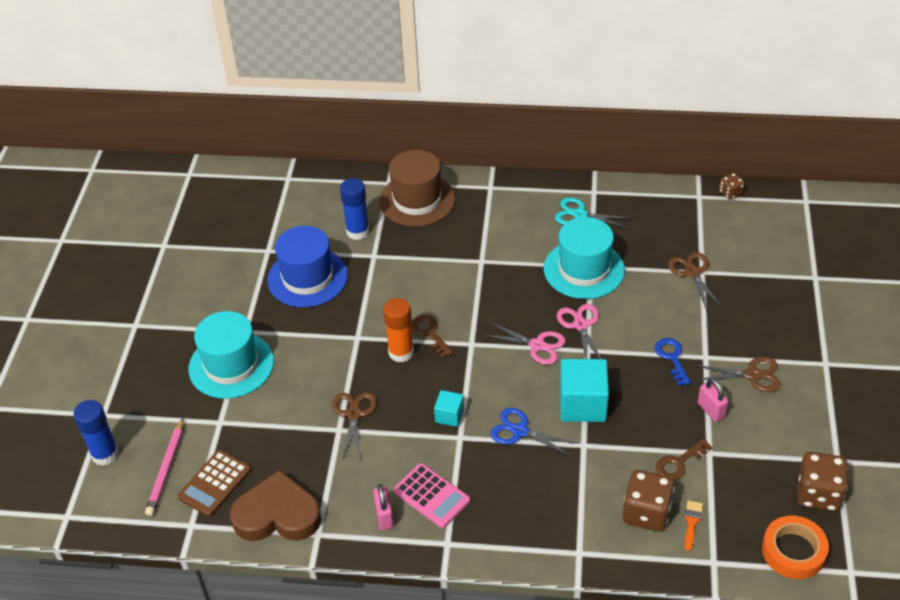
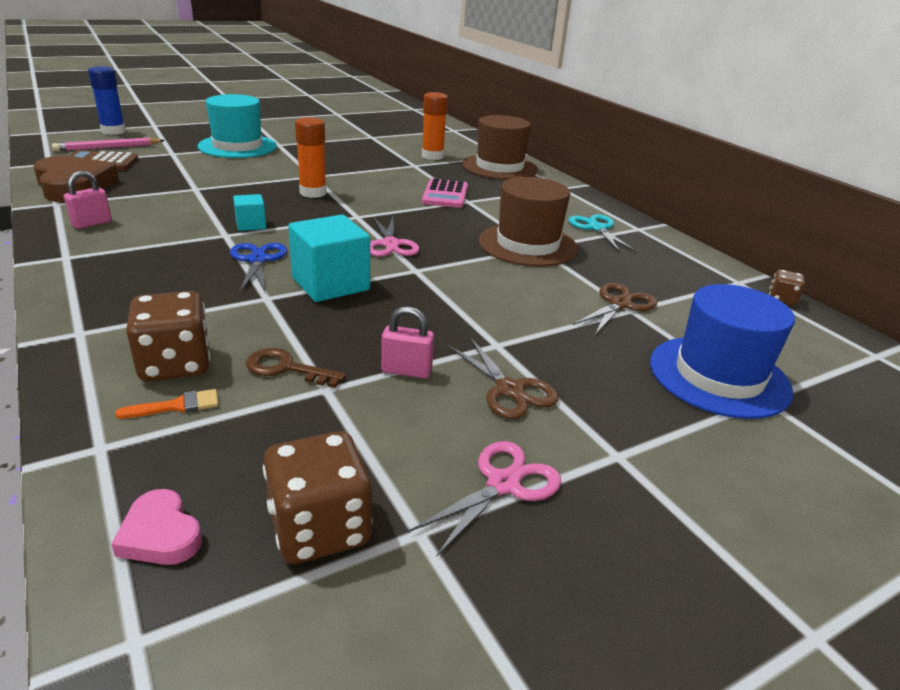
camera: 50 degrees right, 15 degrees down
(307, 278) = (359, 151): blue hat -> blue hat (719, 376)
(354, 414) = (218, 190): brown scissors -> none
(357, 231) = (432, 156): blue glue stick -> orange glue stick
(429, 334) = (349, 198): brown key -> none
(431, 496) = (132, 237): pink calculator -> pink calculator (445, 194)
(580, 325) = (447, 259): pink scissors -> pink scissors (503, 484)
(584, 269) = (527, 245): turquoise hat -> brown hat
(672, 358) = (465, 322): blue key -> none
(710, 410) = (406, 371): pink padlock -> pink padlock turned 75 degrees clockwise
(793, 551) = (160, 534): orange tape -> pink heart

